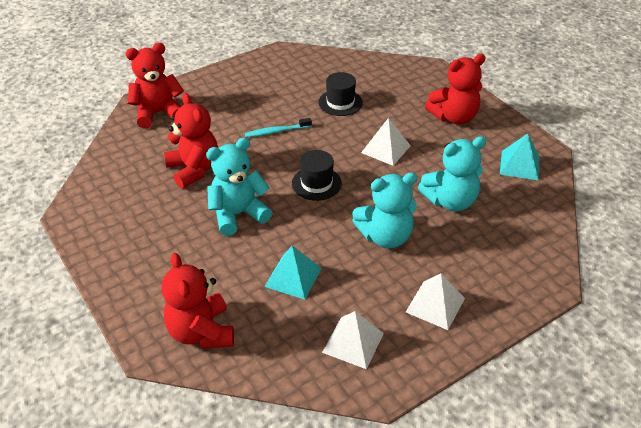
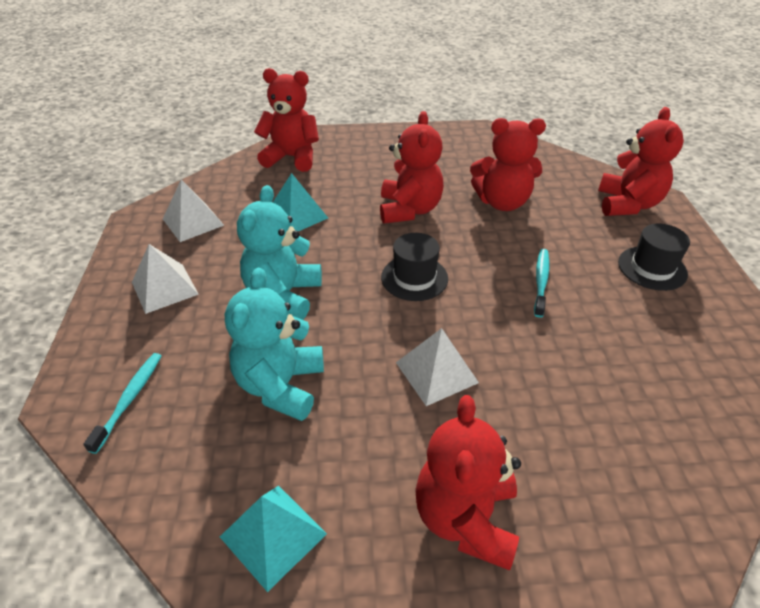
camera: 120 degrees right, 0 degrees up
(238, 214) = (409, 210): turquoise teddy bear -> red teddy bear
(340, 102) = (585, 373): black hat -> black hat (652, 268)
(521, 257) = (129, 399): none -> turquoise toothbrush

